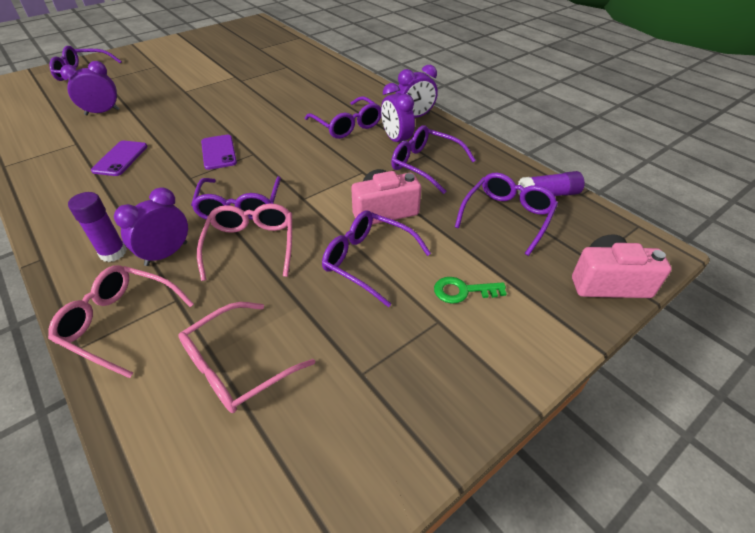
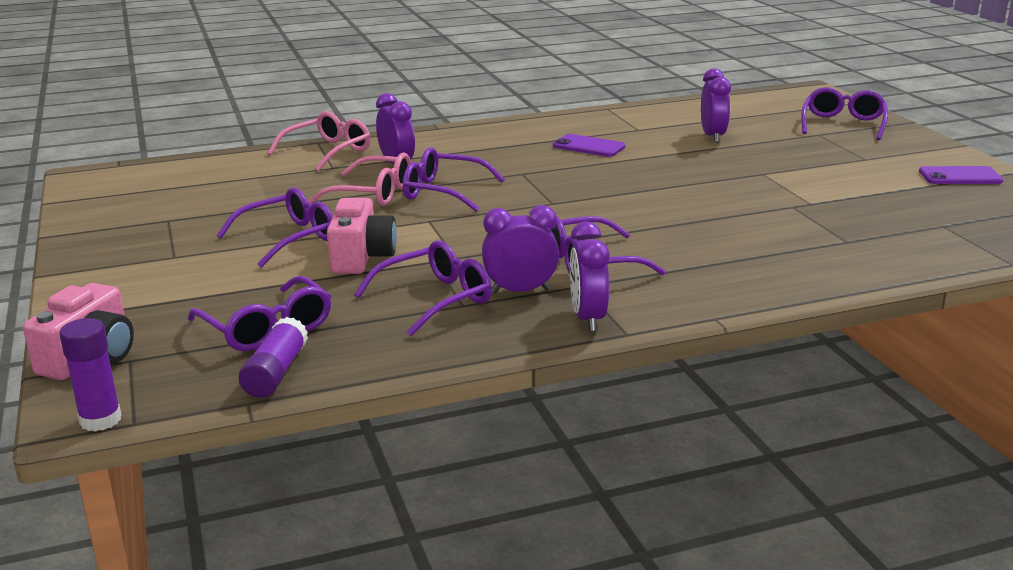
camera: 110 degrees right, 20 degrees down
(113, 253) = (419, 148): purple glue stick -> purple glue stick (100, 420)
(219, 152) = (569, 187): purple phone -> purple phone (960, 176)
(237, 366) = (235, 183): pink glasses -> none
(462, 291) = (191, 274): green key -> none

